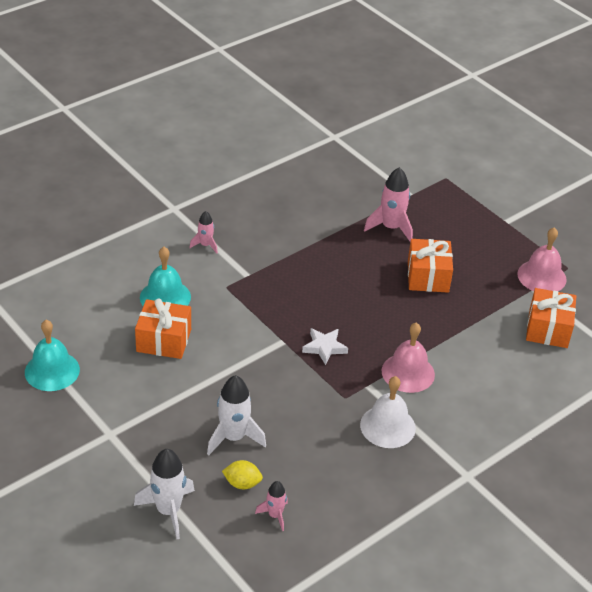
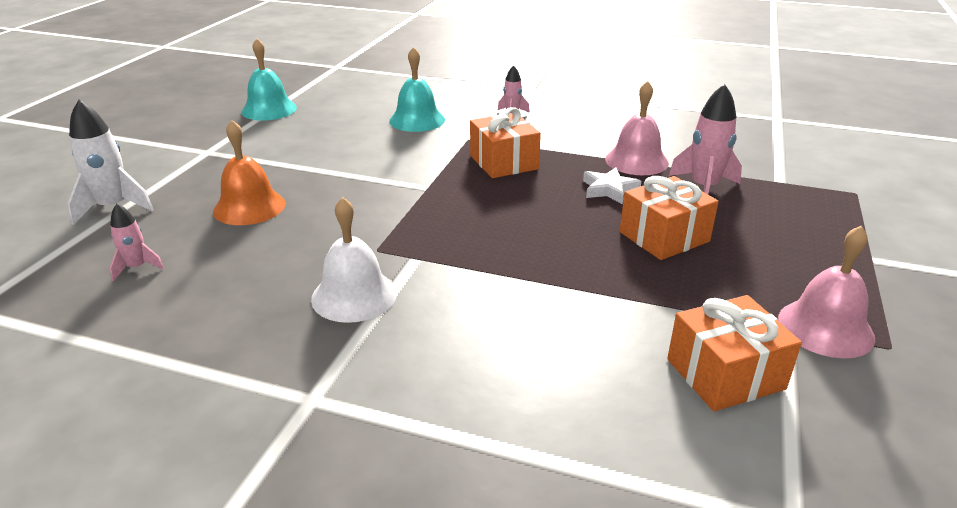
camera: 60 degrees right, 10 degrees down
(164, 340) = (357, 136): orange gift -> orange gift (503, 162)
(234, 437) = (249, 207): white rocket -> orange bell
(242, 483) = (179, 233): yellow lemon -> none
(324, 347) = (446, 212): white star -> white star (609, 189)
(408, 372) = (470, 278): pink bell -> pink bell (636, 161)

